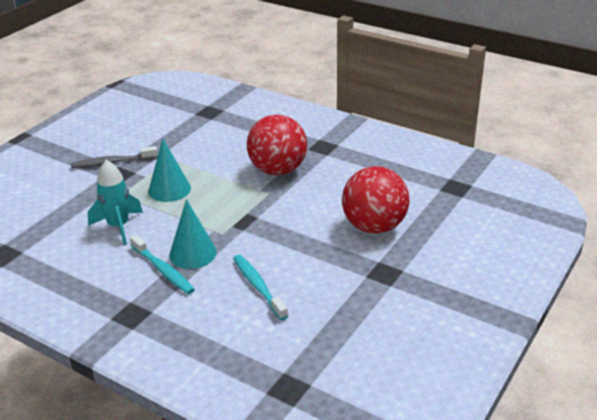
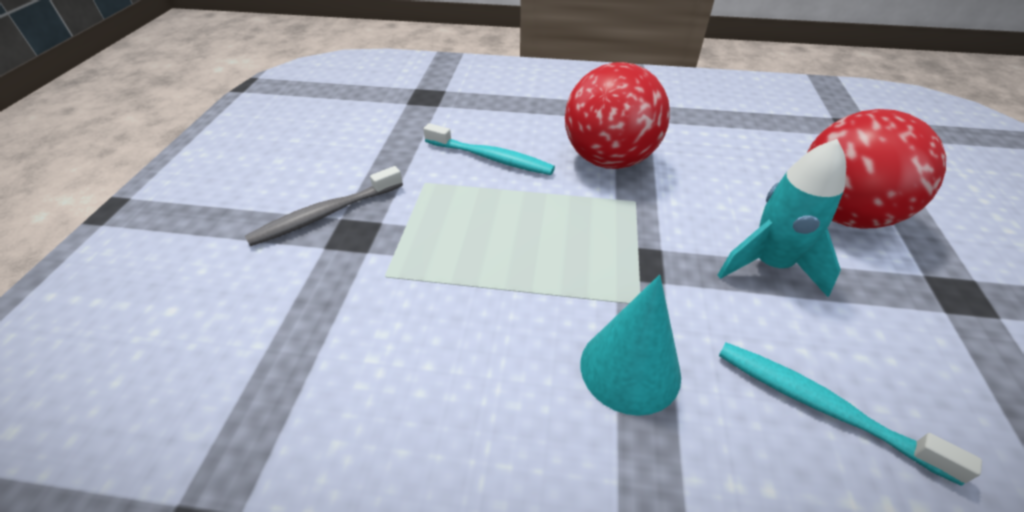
camera: 25 degrees left, 10 degrees up
(118, 226) = (433, 353): turquoise rocket -> turquoise rocket (769, 265)
(163, 270) = (610, 437): turquoise toothbrush -> turquoise toothbrush (490, 157)
(169, 189) = (469, 239): turquoise cone -> none

